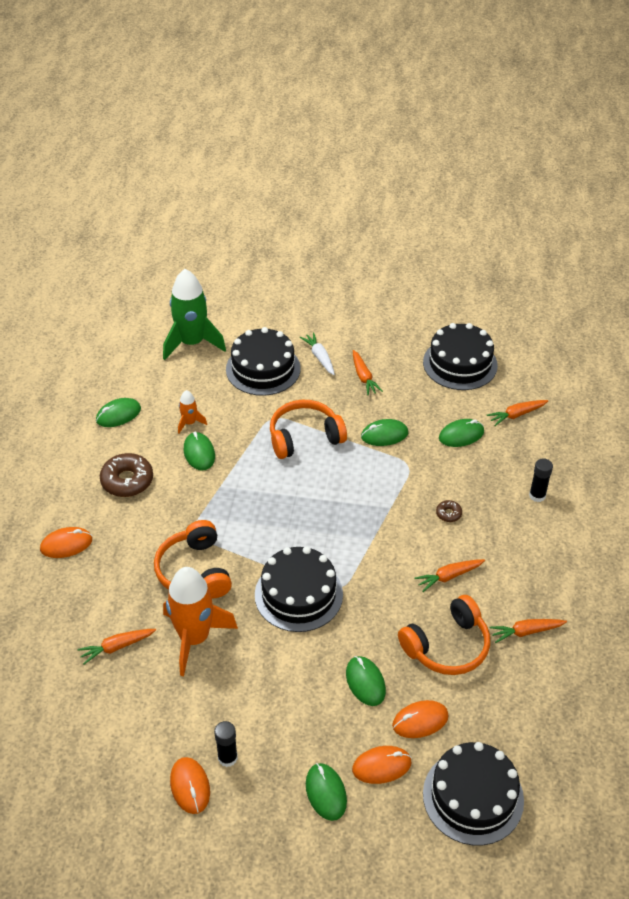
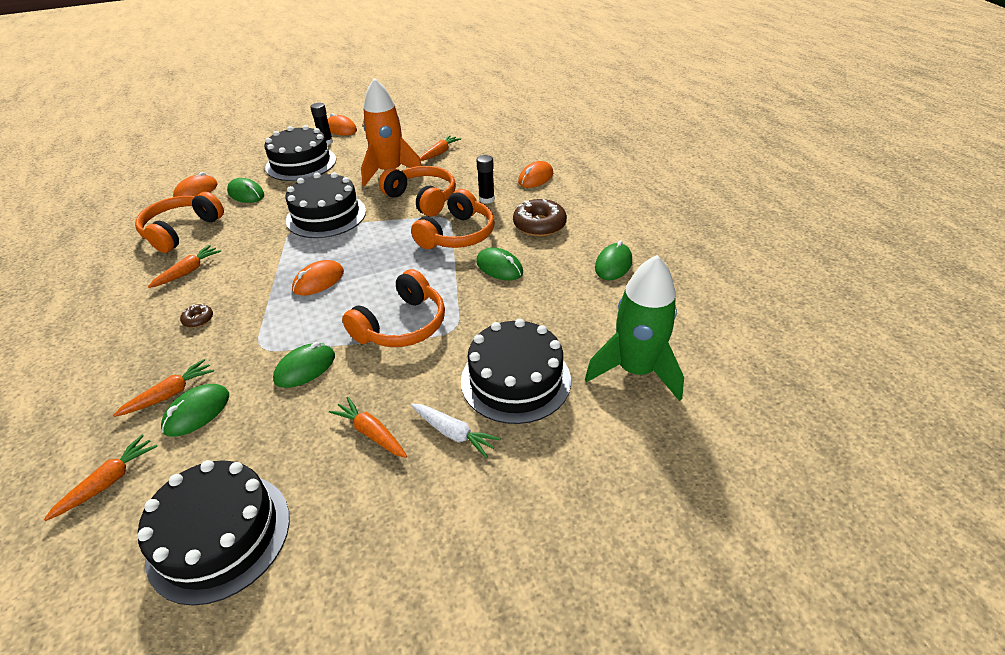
camera: 150 degrees right, 5 degrees down
(189, 423) = (537, 287): orange rocket -> none
(201, 504) = (457, 234): none -> orange headphones
(326, 793) = (254, 150): green mouse -> none
(381, 766) = (220, 168): orange mouse -> orange mouse (318, 281)
(473, 797) = (150, 176): black cake -> black cake (301, 163)
(526, 632) = (105, 262): orange carrot -> orange carrot (169, 394)
(537, 495) = (82, 380): black glue stick -> black glue stick (486, 199)

